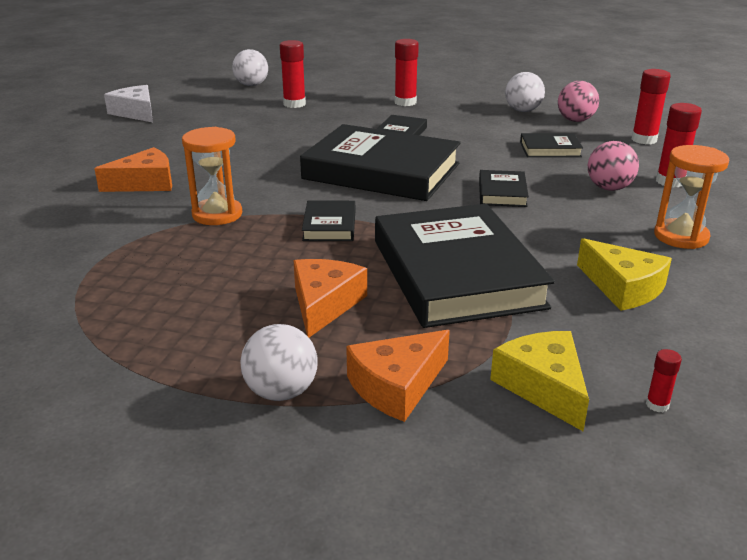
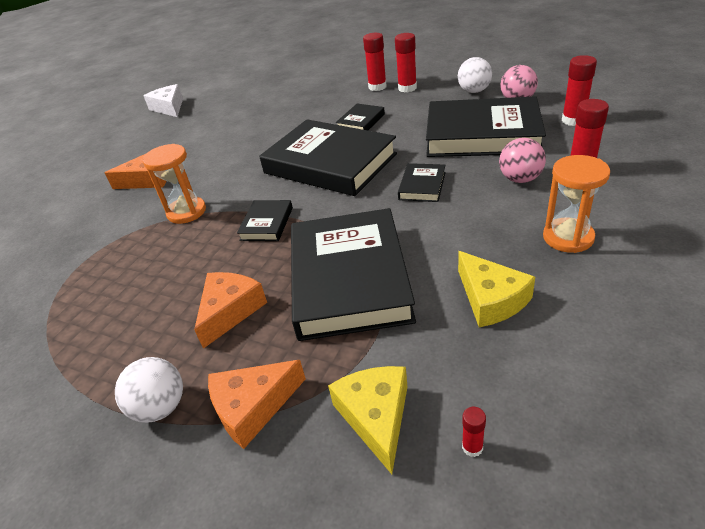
camera: 15 degrees right, 10 degrees up
(251, 85) = (263, 75): white ball -> none
(294, 104) = (288, 93): red glue stick -> red glue stick (407, 88)
(550, 149) = (482, 135): black book -> black book, size x2.29

